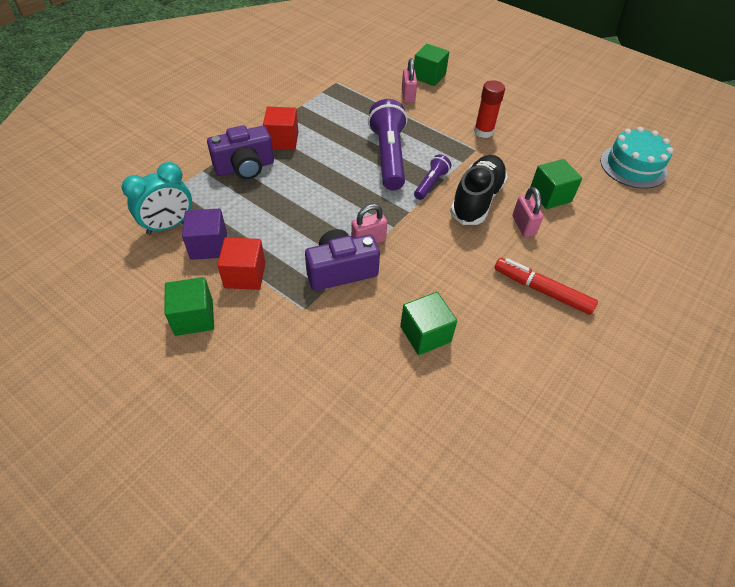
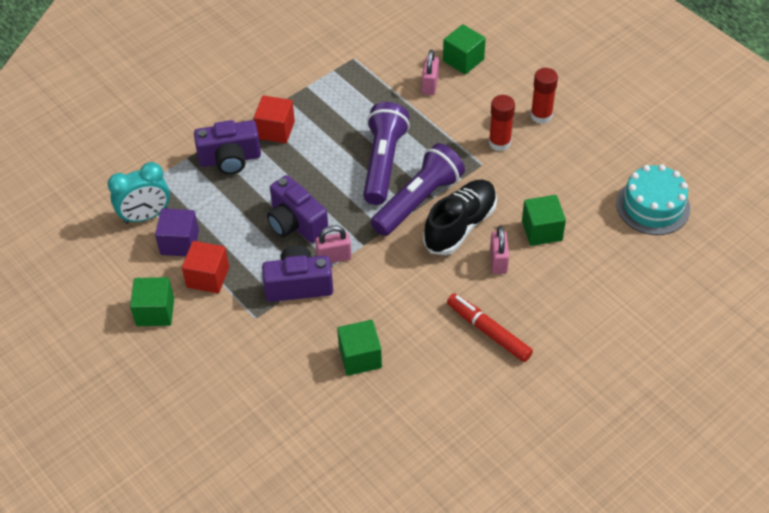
camera: 15 degrees right, 0 degrees up
(322, 215) = (296, 223): none -> purple camera
(431, 184) = (418, 201): purple flashlight -> purple flashlight, size x1.93
(509, 109) = (541, 115): none -> red glue stick

